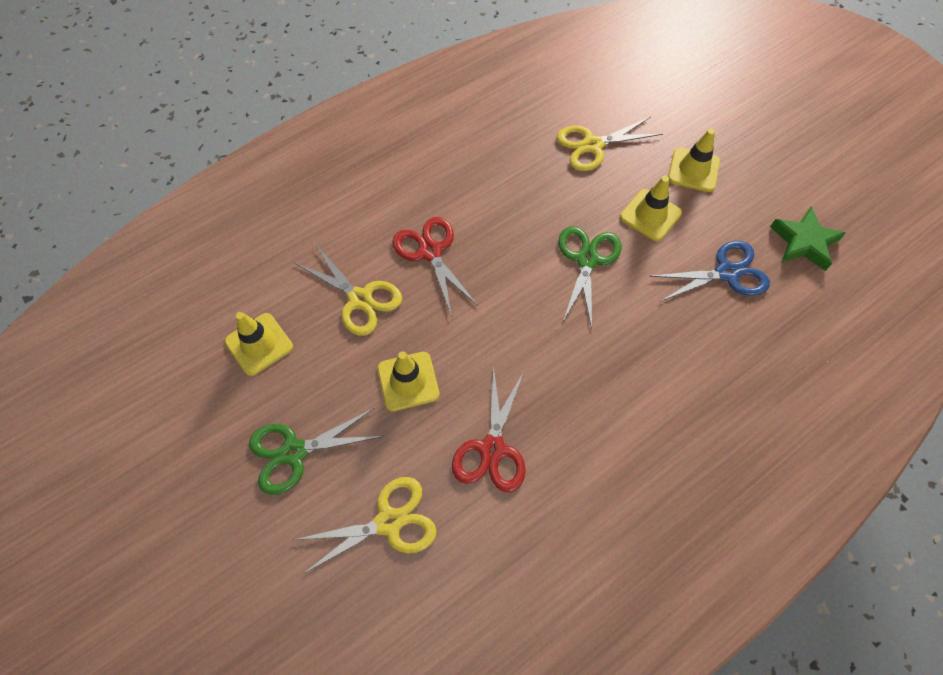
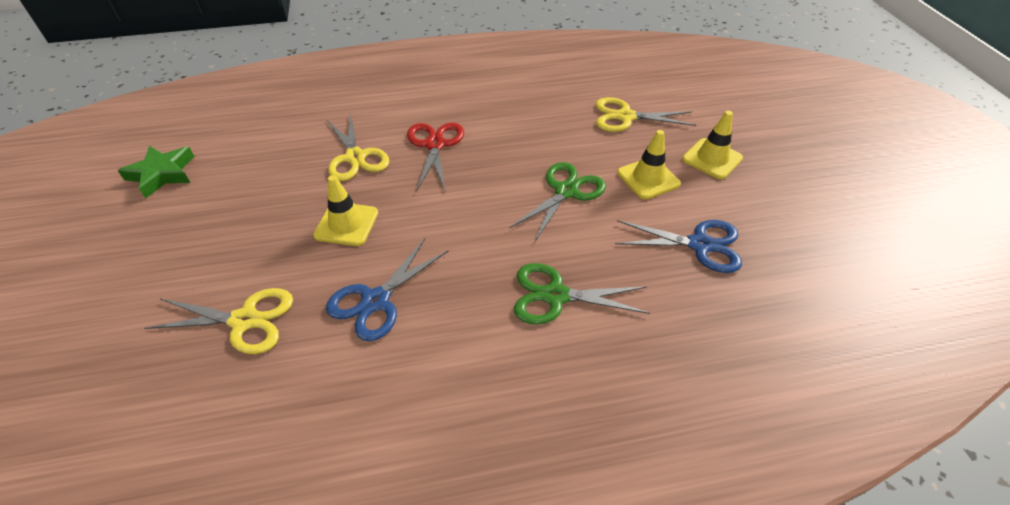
camera: 25 degrees right, 15 degrees down
(259, 344) = (257, 160): yellow traffic cone -> none
(294, 452) = (218, 239): green scissors -> green scissors (555, 295)
(492, 449) = (376, 301): red scissors -> blue scissors
(804, 242) = (800, 247): green star -> green star (162, 174)

